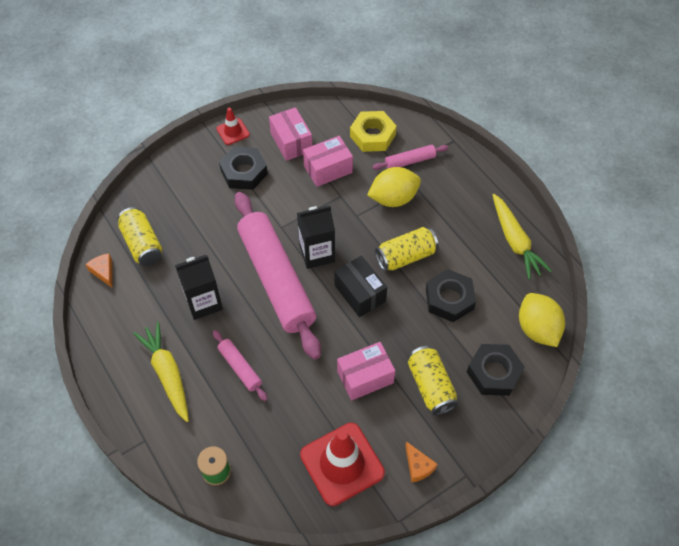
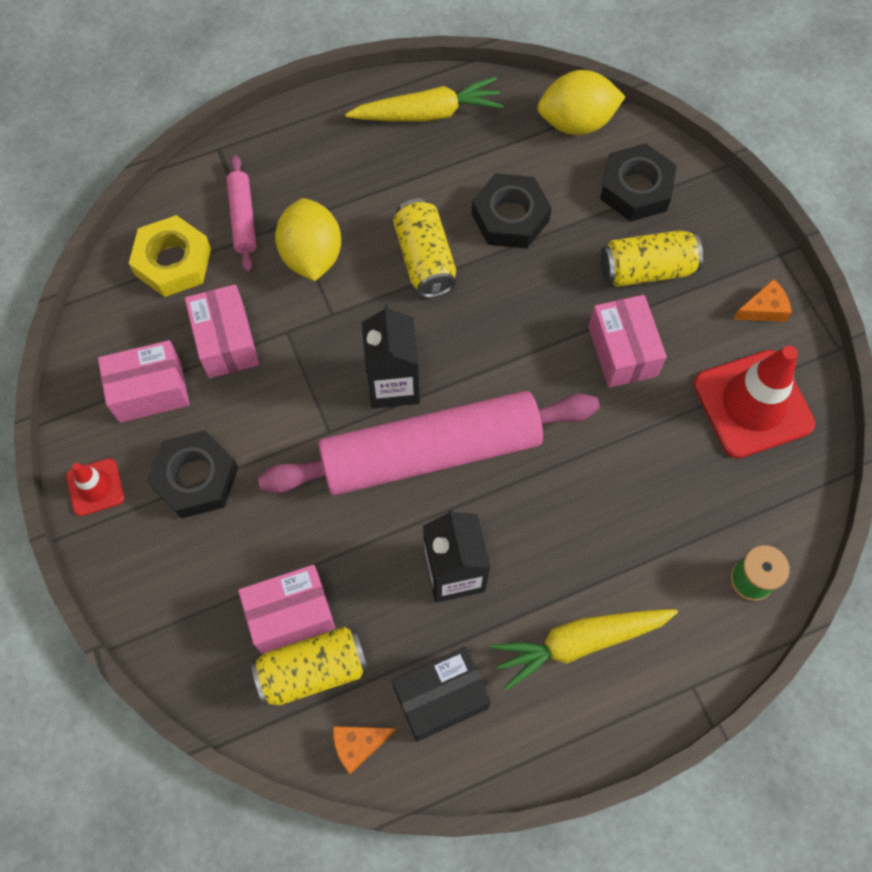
camera: 80 degrees left, 10 degrees up
(172, 228) = (290, 614): none -> pink box
(240, 368) = (584, 527): pink rolling pin -> none
(360, 293) = (479, 334): black box -> black box (440, 697)

